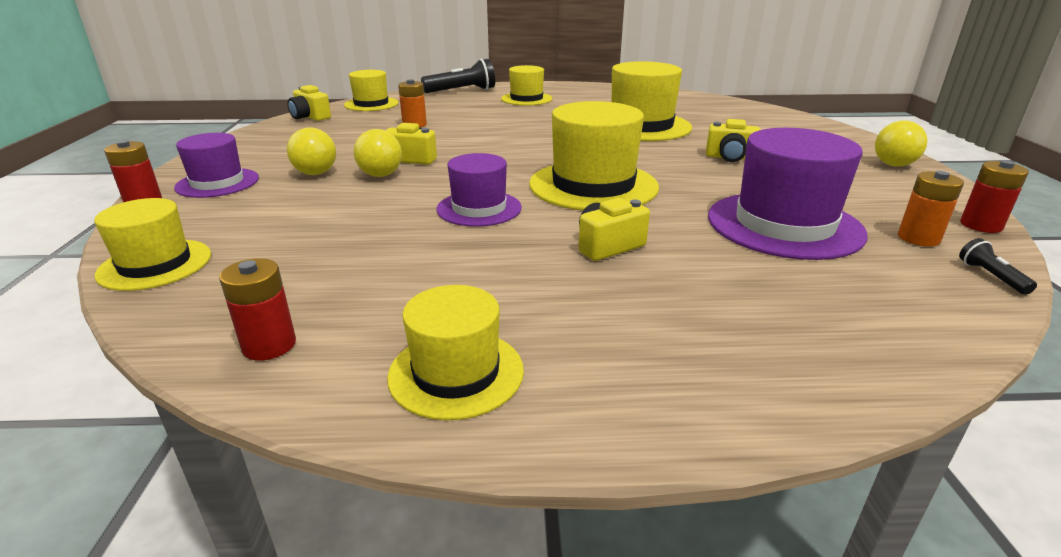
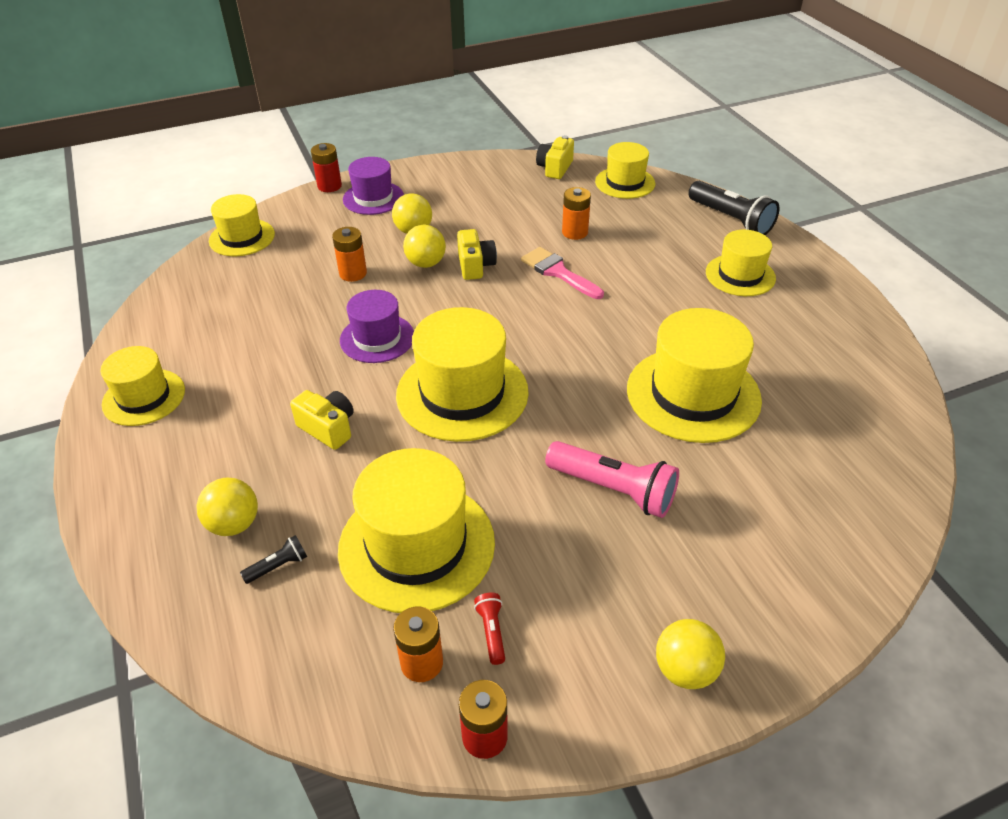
camera: 70 degrees right, 15 degrees up
(269, 345) = (162, 319): red battery -> none
(349, 207) = (353, 273): none -> orange battery
(461, 136) = (558, 272): none -> pink brush
(730, 157) = (613, 490): yellow camera -> pink flashlight
(746, 313) = (234, 524): none -> yellow ball
(784, 225) = (416, 545): purple hat -> yellow hat
(877, 210) = (492, 632): none -> red flashlight
(991, 276) = (343, 714): black flashlight -> black flashlight (278, 566)

